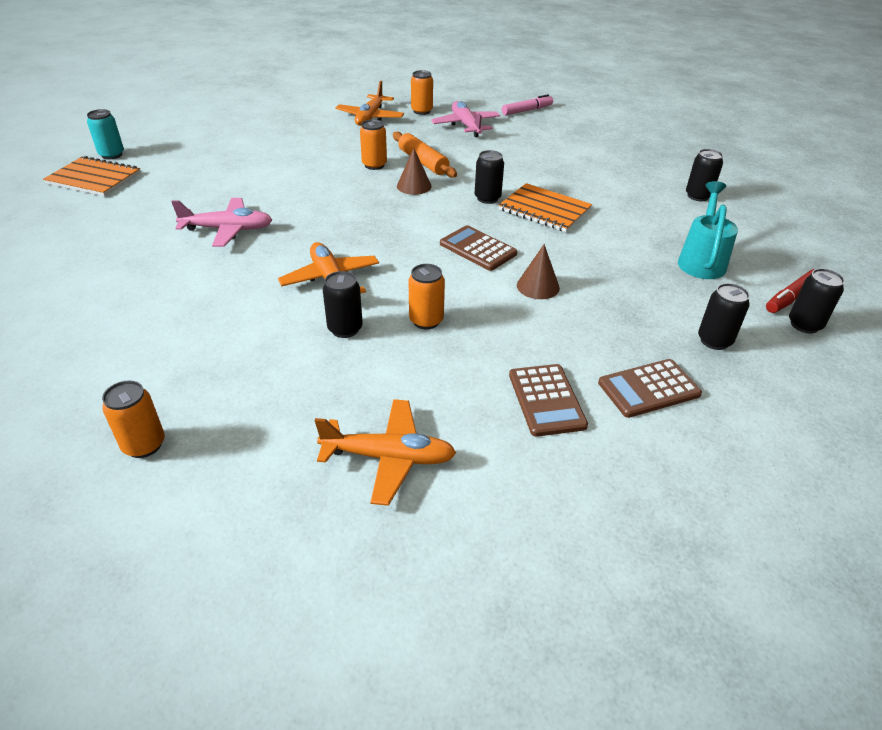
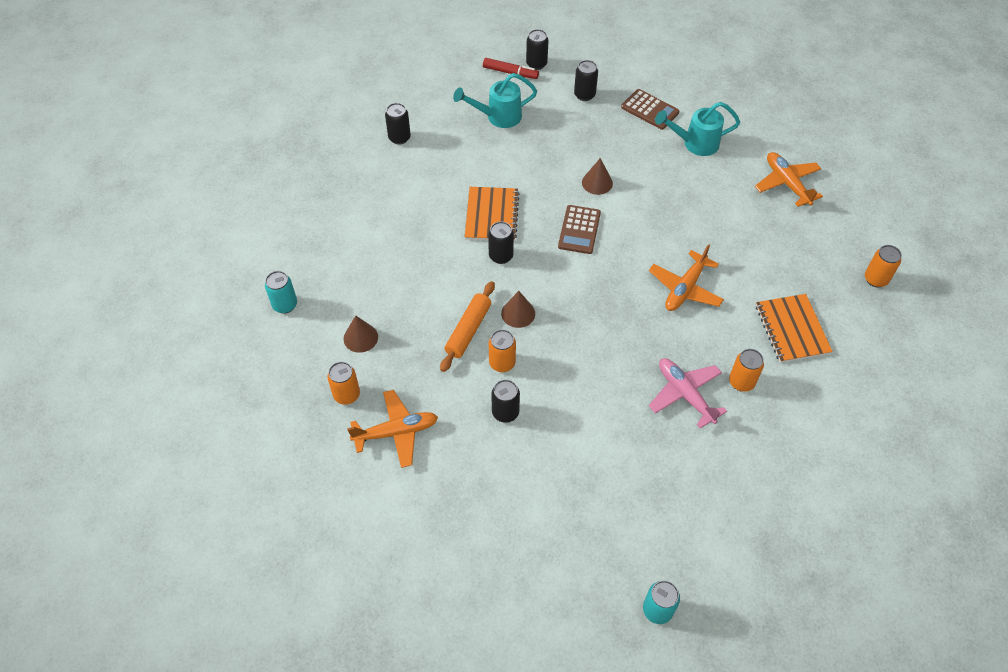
camera: 120 degrees left, 15 degrees up
(94, 178) = (707, 576): orange notebook -> orange notebook (792, 329)
(345, 329) = (721, 252): black can -> black can (505, 412)
(426, 320) = (679, 219): orange can -> orange can (741, 382)
(466, 125) = (360, 337): pink plane -> brown cone
(527, 110) = (285, 305): pink marker -> turquoise can
(546, 400) = (695, 143): brown calculator -> turquoise watering can

